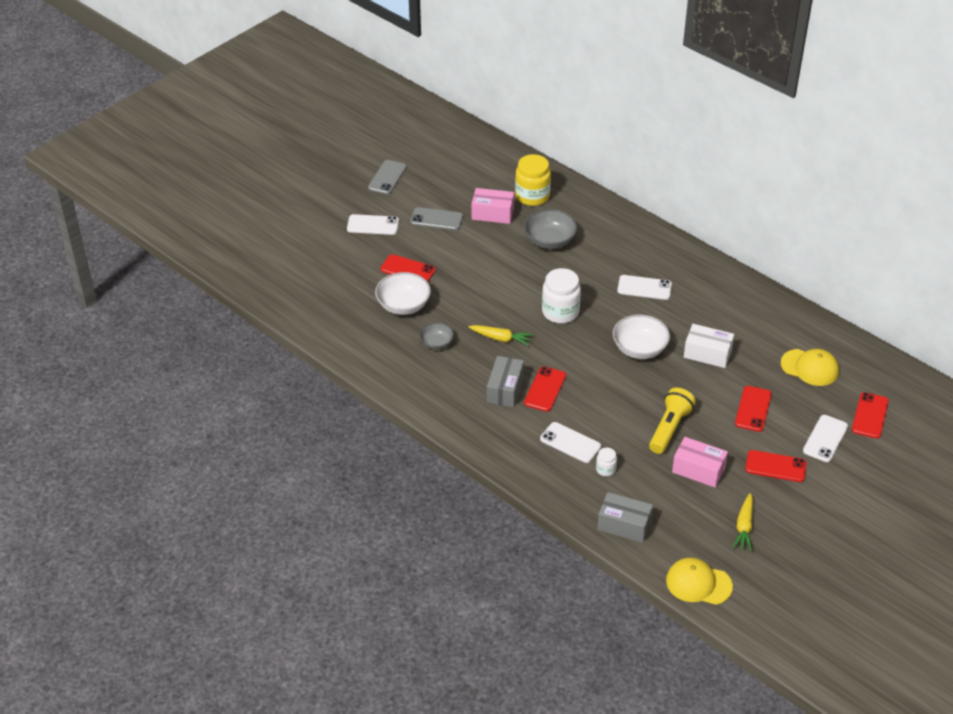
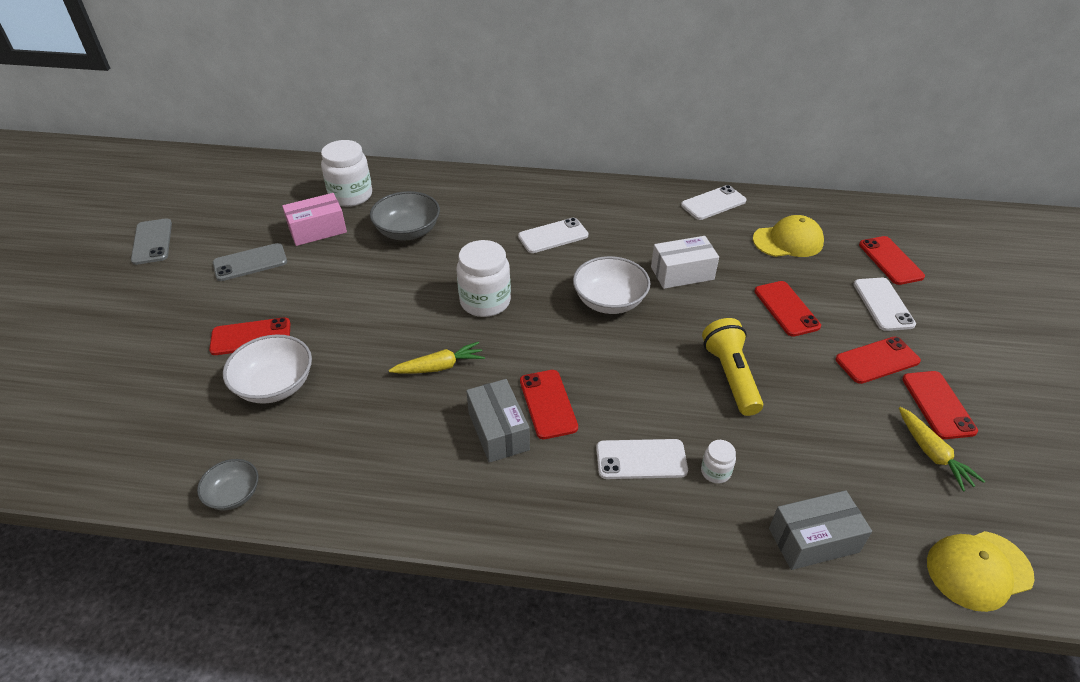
camera: 35 degrees left, 0 degrees up
(373, 225) = (165, 303): white phone -> white phone (713, 203)
(436, 343) = (358, 414): grey bowl -> grey bowl (234, 494)
(532, 196) = (351, 196): yellow jar -> white jar
(698, 470) = (811, 410): pink box -> none
(782, 507) = (938, 405): none -> red phone

